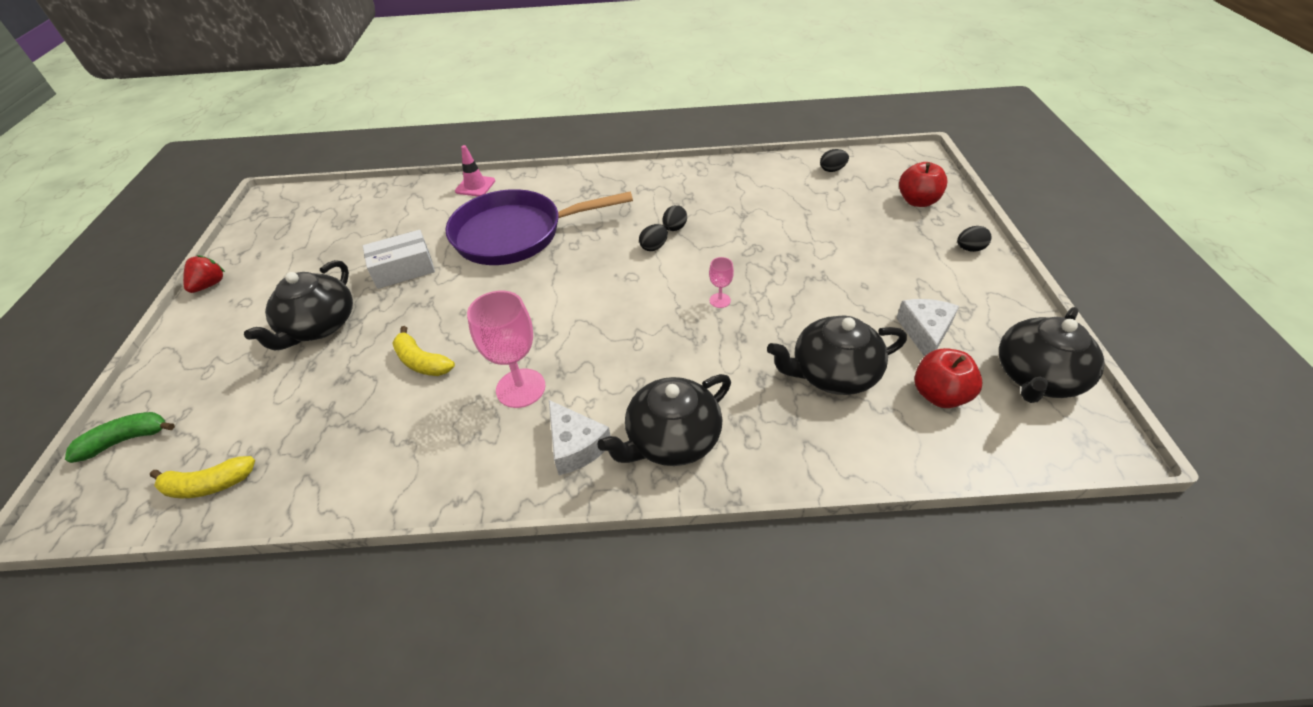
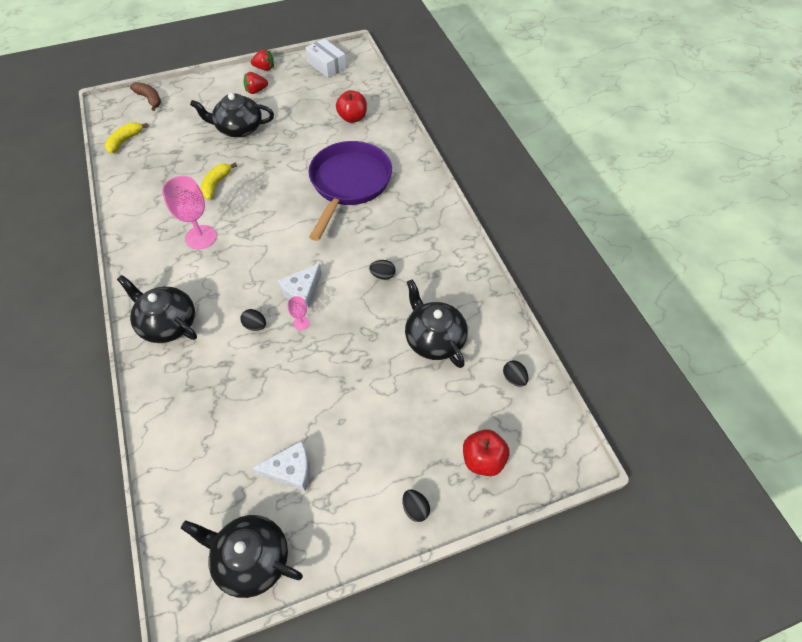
camera: 70 degrees right, 10 degrees up
(126, 440) = (149, 99): green banana -> brown banana
(209, 485) = (125, 141): yellow banana -> yellow banana turned 60 degrees clockwise
(252, 299) = (256, 91): none -> red strawberry
(403, 269) = (297, 142): white box -> white box (327, 65)
(475, 186) = (400, 141): pink traffic cone -> none
(515, 234) = (349, 184): purple pan -> purple pan turned 45 degrees clockwise
(575, 446) = (159, 277): white cheese -> white cheese (302, 291)
(654, 247) = (355, 268): black egg -> black egg (255, 325)
(833, 373) = (236, 408): black teapot -> black teapot (434, 339)
(939, 395) = (223, 482): red apple -> red apple (352, 118)

